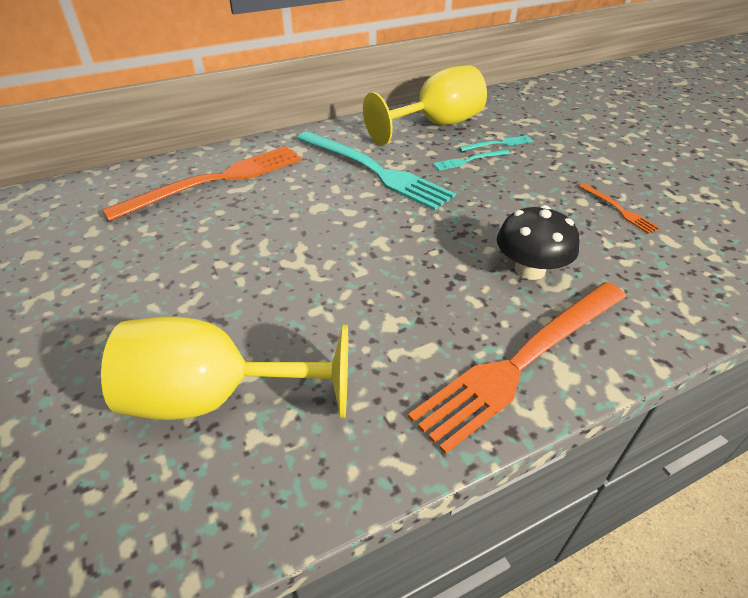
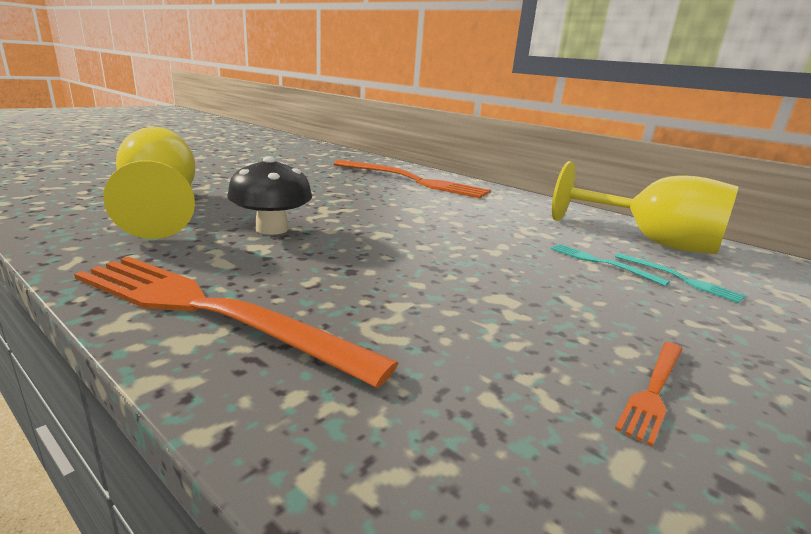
camera: 65 degrees right, 20 degrees down
(374, 170) = (503, 222): turquoise fork -> none
(530, 269) = (395, 310): black mushroom -> black mushroom (272, 229)

